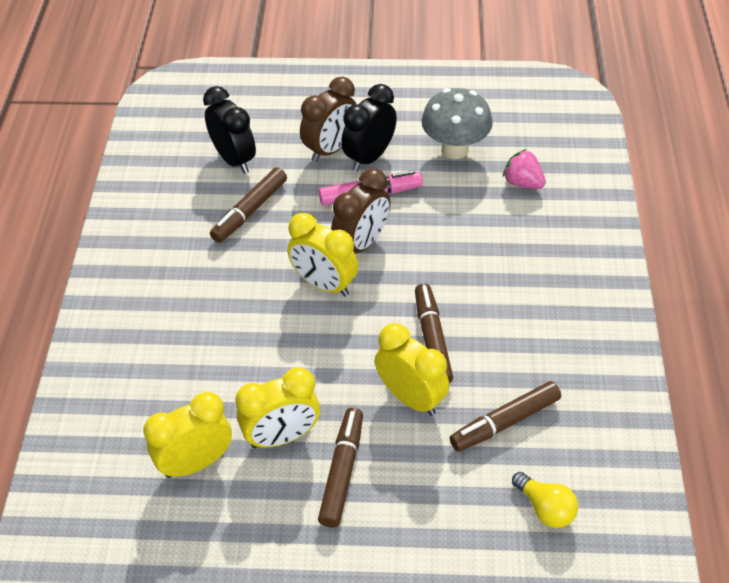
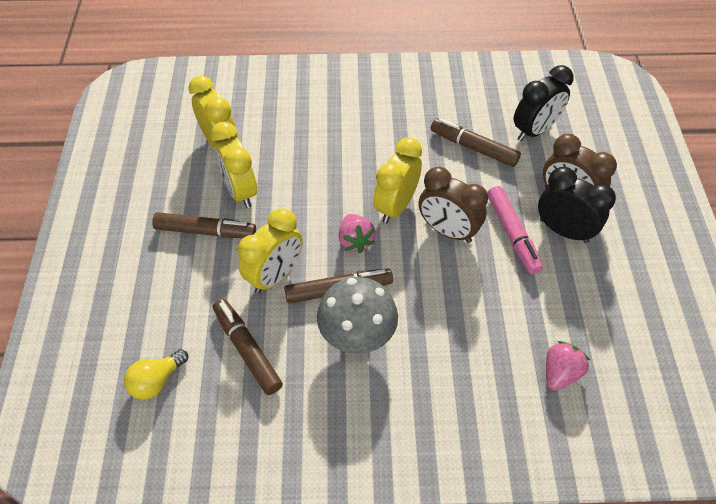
camera: 85 degrees right, 5 degrees up
(368, 322) = (355, 241): none -> pink strawberry
(455, 149) = (596, 306): grey mushroom -> grey mushroom (357, 336)

